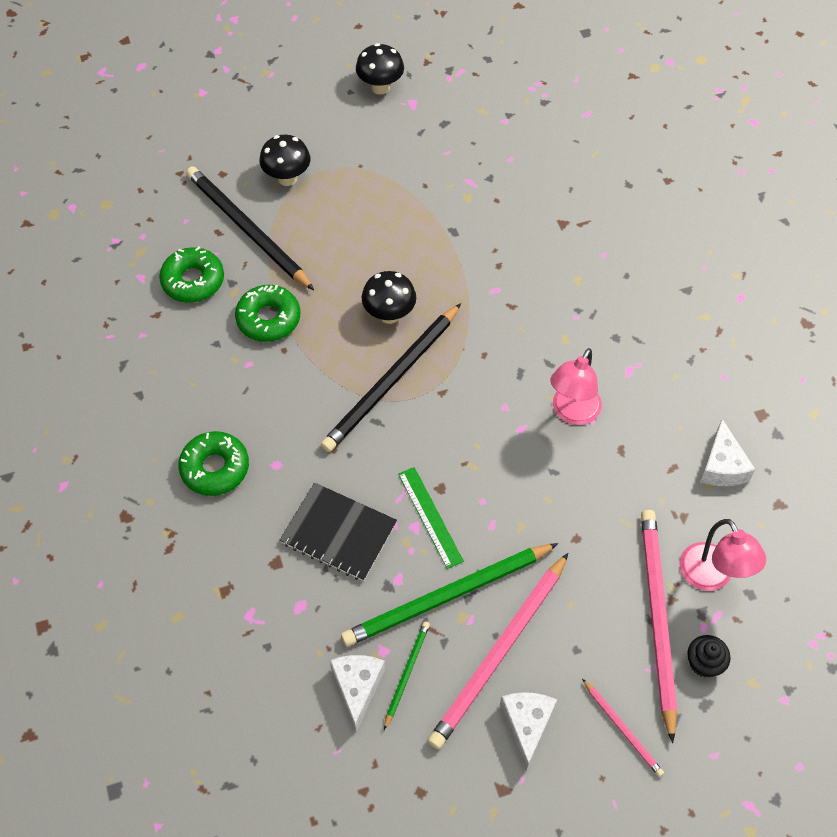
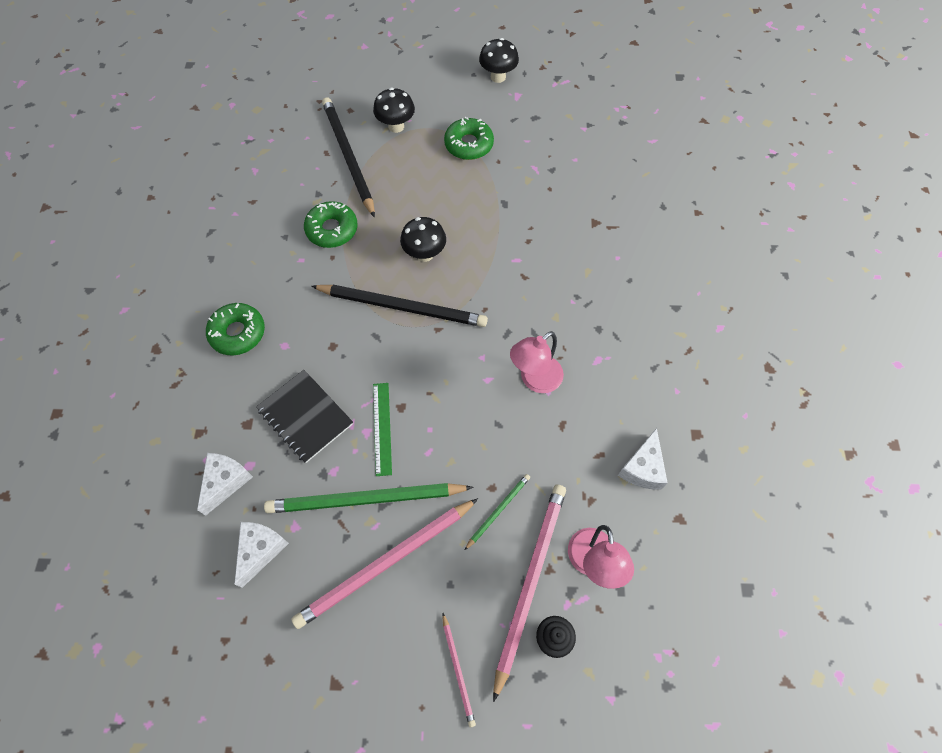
camera: 20 degrees right, 5 degrees up
(193, 281) = (290, 184): green donut -> green donut (469, 144)
(392, 380) = (402, 307): black pencil -> black pencil turned 135 degrees counterclockwise
(407, 673) = (304, 553): green pencil -> green pencil (498, 510)
(526, 725) = (379, 635): white cheese -> white cheese (225, 482)

